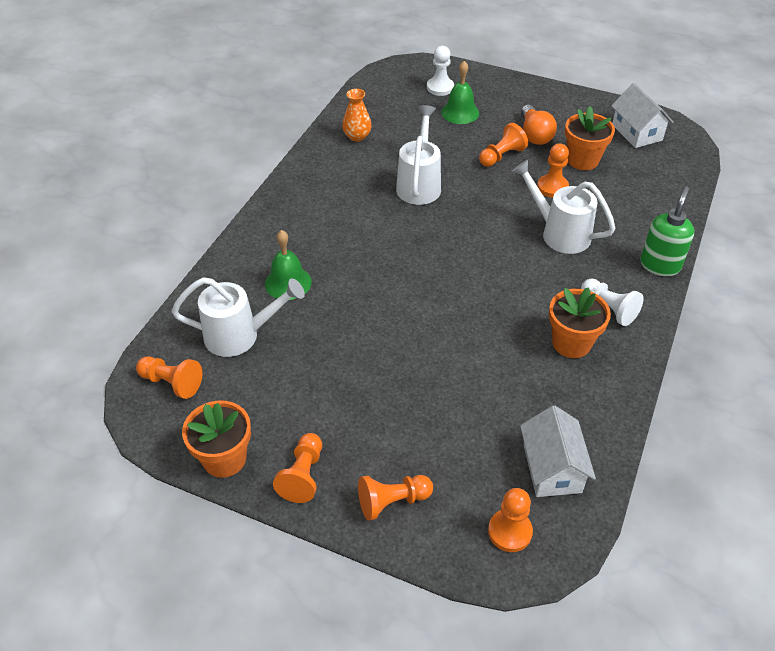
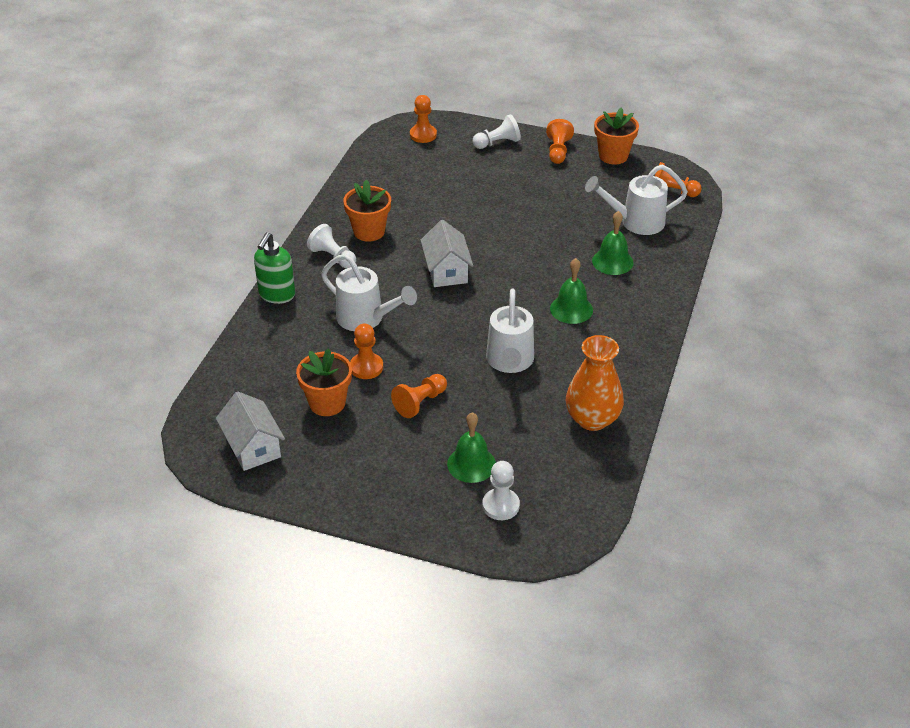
camera: 175 degrees right, 5 degrees down
(349, 231) = (571, 309): none -> green bell
(357, 136) = (592, 419): orange vase -> orange vase, size x1.64
(392, 501) = (497, 143): orange pawn -> white pawn
(534, 135) = (379, 435): orange light bulb -> none
(552, 468) = (393, 162): white house -> white house (446, 271)

